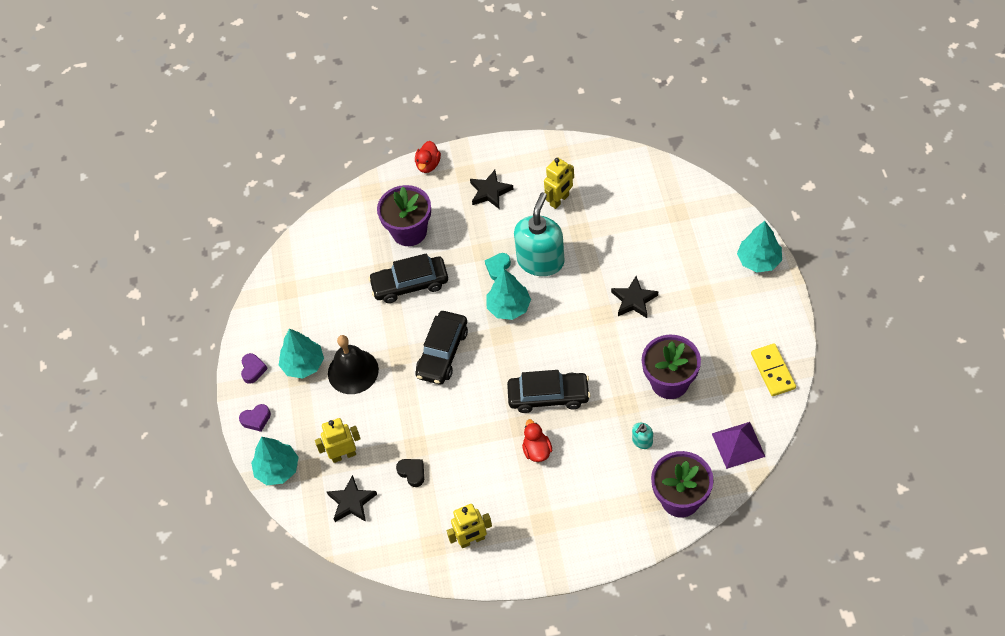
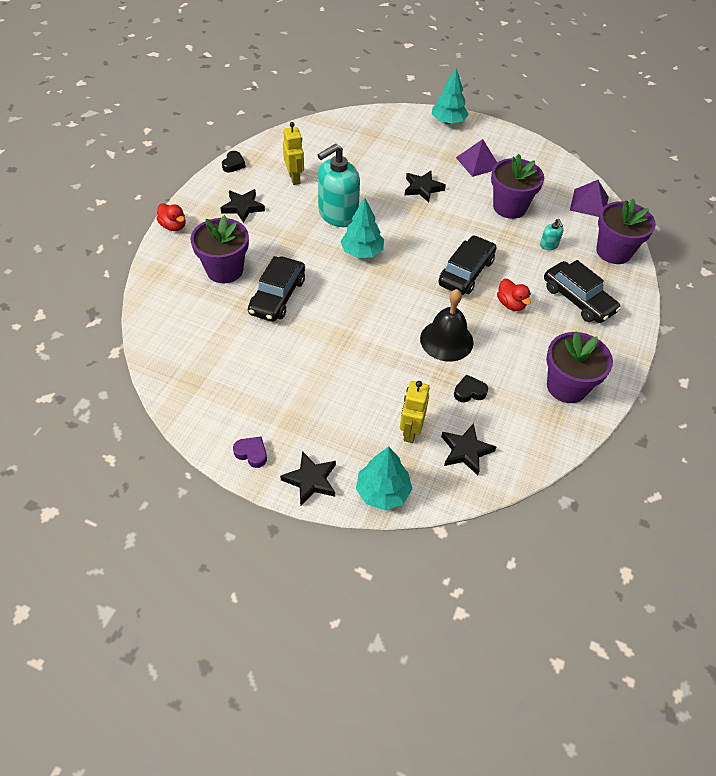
camera: 65 degrees left, 5 degrees down
(256, 419) = (311, 480): purple heart -> black star
(303, 364) = (285, 411): turquoise tree -> none
(353, 371) = (327, 379): black bell -> black bell (446, 340)
(442, 353) = (366, 311): black car -> black car (578, 299)
(472, 540) = (566, 386): yellow robot -> purple flower pot
(498, 268) = (319, 239): turquoise heart -> none
(537, 147) = (233, 164): none -> black heart
(537, 450) = (511, 304): red duck -> red duck turned 135 degrees counterclockwise
(540, 260) = (338, 214): turquoise soap dispenser -> turquoise soap dispenser turned 90 degrees counterclockwise
(715, 321) = (478, 163): none -> purple pyramid
(773, 371) = (542, 159): yellow domino -> none

